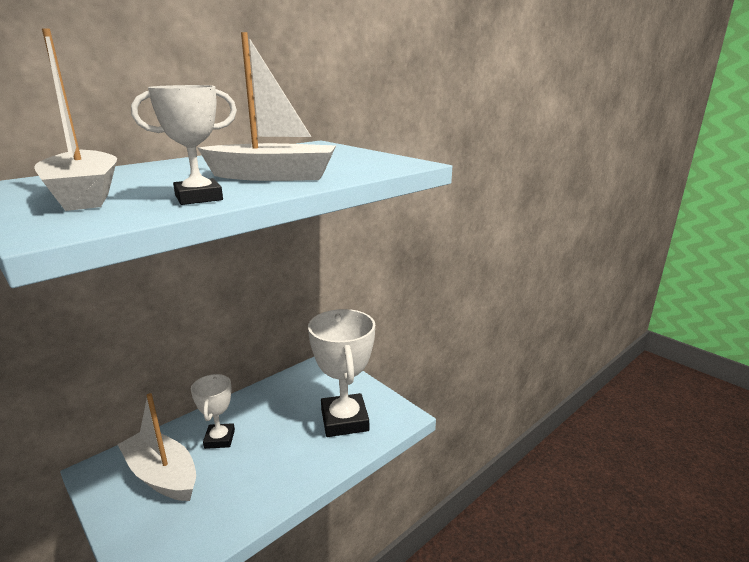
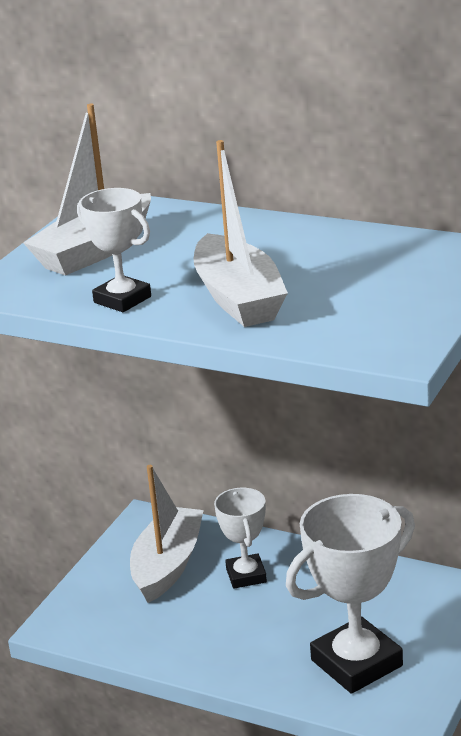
camera: 70 degrees right, 5 degrees up
(219, 439) = (246, 575): white trophy -> white trophy turned 75 degrees counterclockwise

